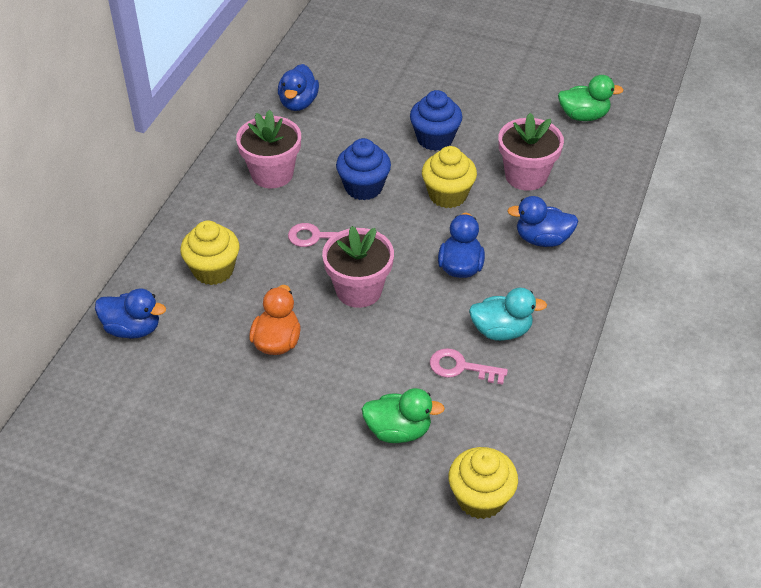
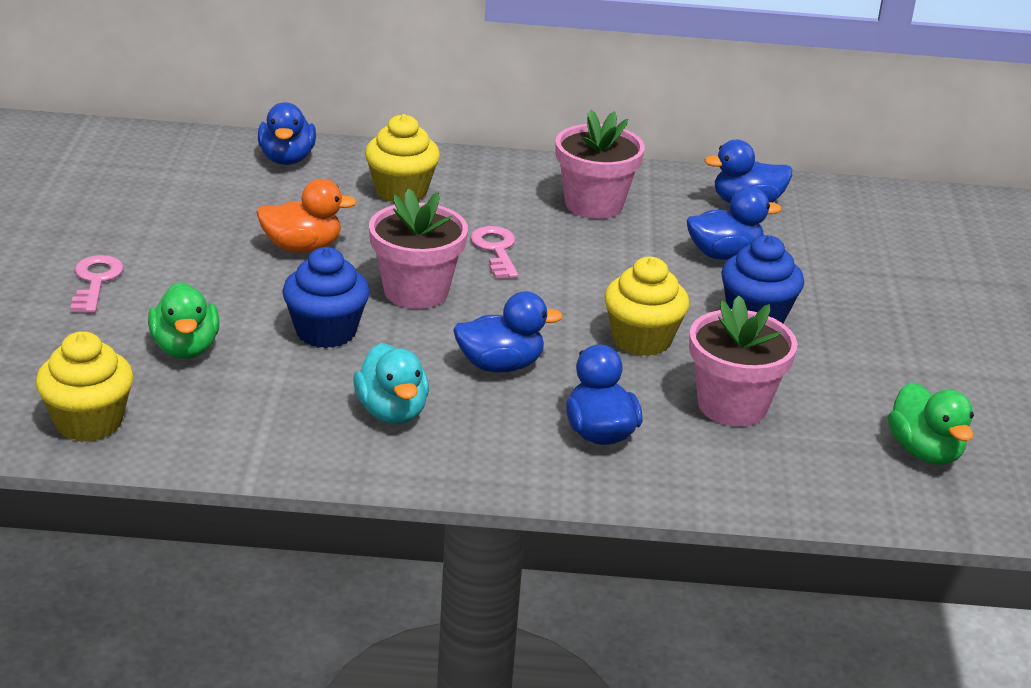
camera: 70 degrees right, 15 degrees down
(358, 131) = (724, 254): none -> blue duck
(363, 187) = (612, 272): blue cupcake -> blue cupcake (326, 332)
(461, 367) = (309, 385): pink key -> pink key (95, 281)

